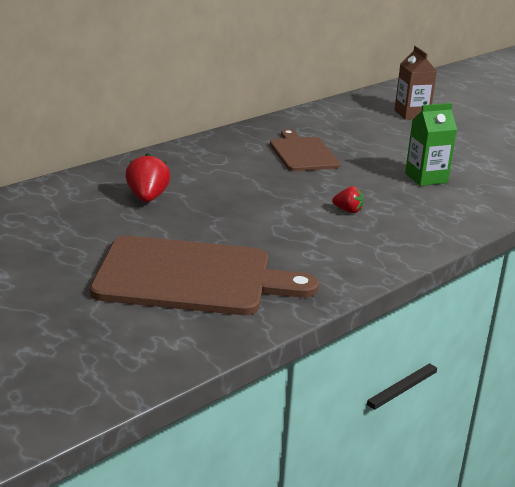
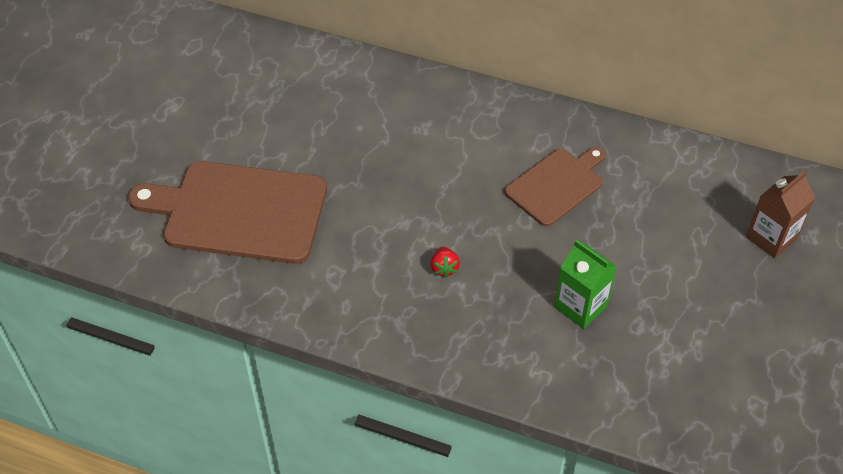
camera: 65 degrees right, 25 degrees up
(147, 198) = (360, 122): red strawberry -> none
(191, 277) = (239, 211): brown cutting board -> brown cutting board turned 120 degrees clockwise

